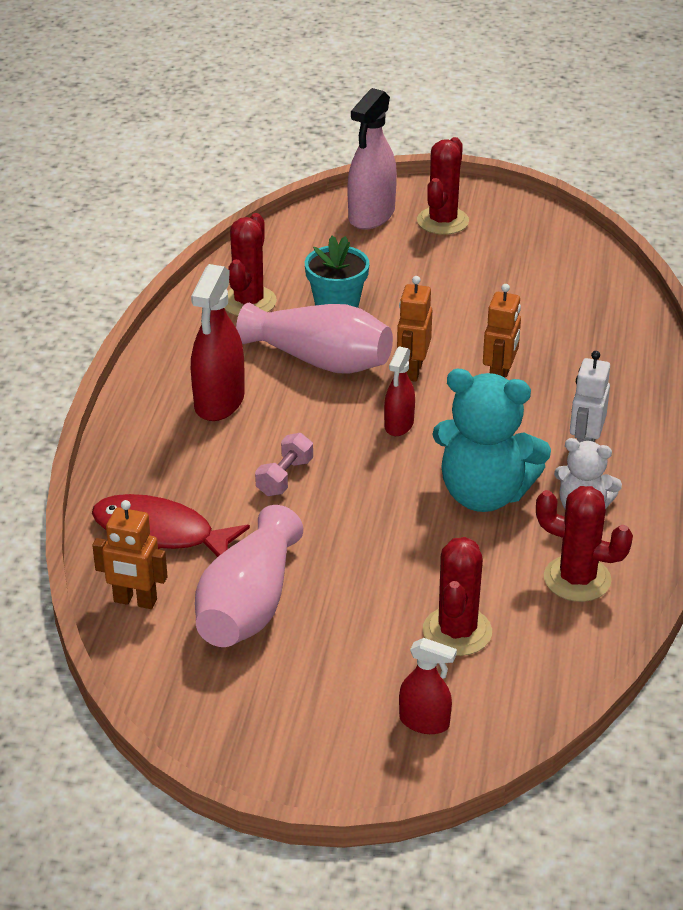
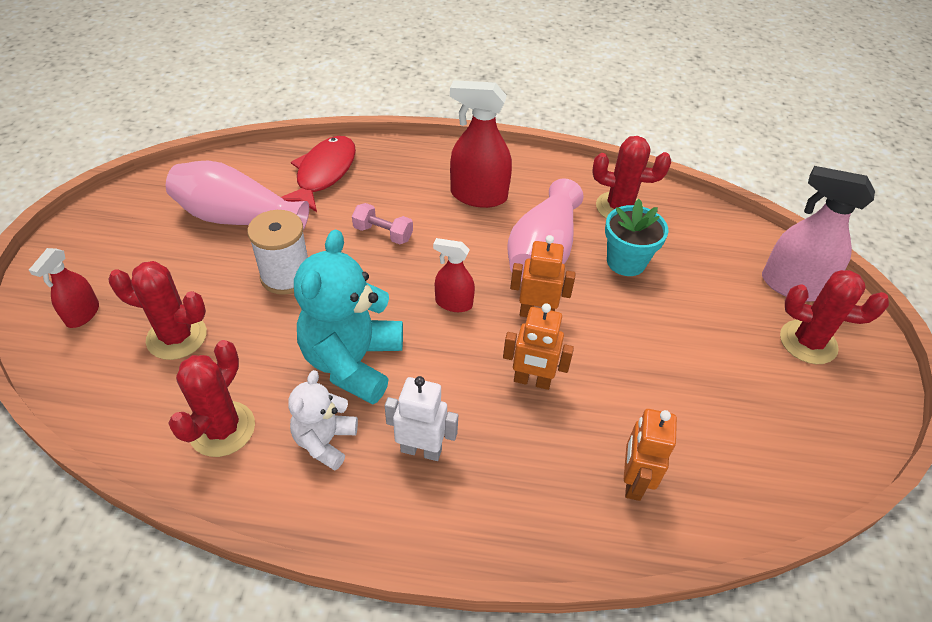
camera: 85 degrees right, 10 degrees up
(135, 601) = (255, 166): orange robot -> orange robot (633, 481)
(357, 552) = (286, 276): none -> white spool

